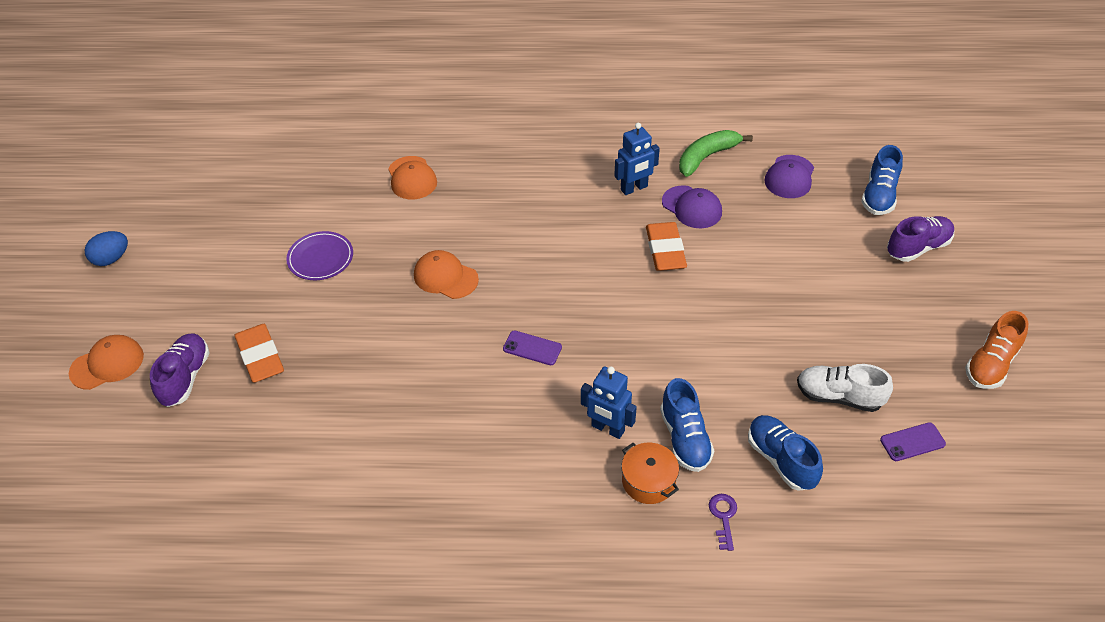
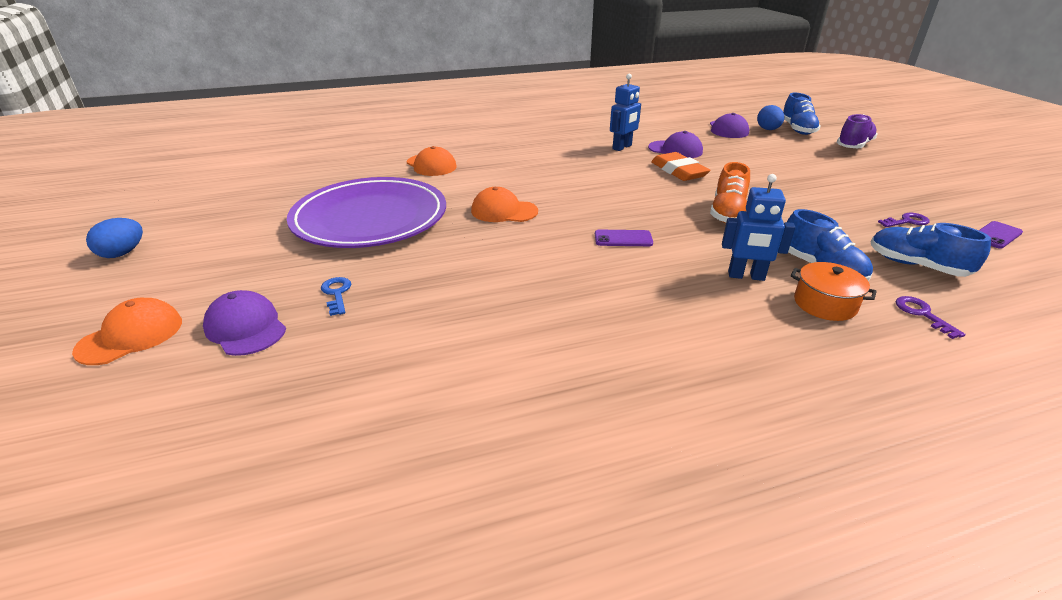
camera: 20 degrees left, 15 degrees down
(185, 377) = (245, 328): purple shoe -> purple cap
(260, 356) = (336, 294): orange eraser -> blue key
(320, 258) = (370, 218): purple plate -> purple plate, size x2.23
(706, 157) = (660, 128): green banana -> none
(839, 397) = (907, 221): white shoe -> purple key
(840, 188) = (768, 129): none -> blue egg
(991, 364) = (982, 187): orange shoe -> orange shoe (727, 213)

